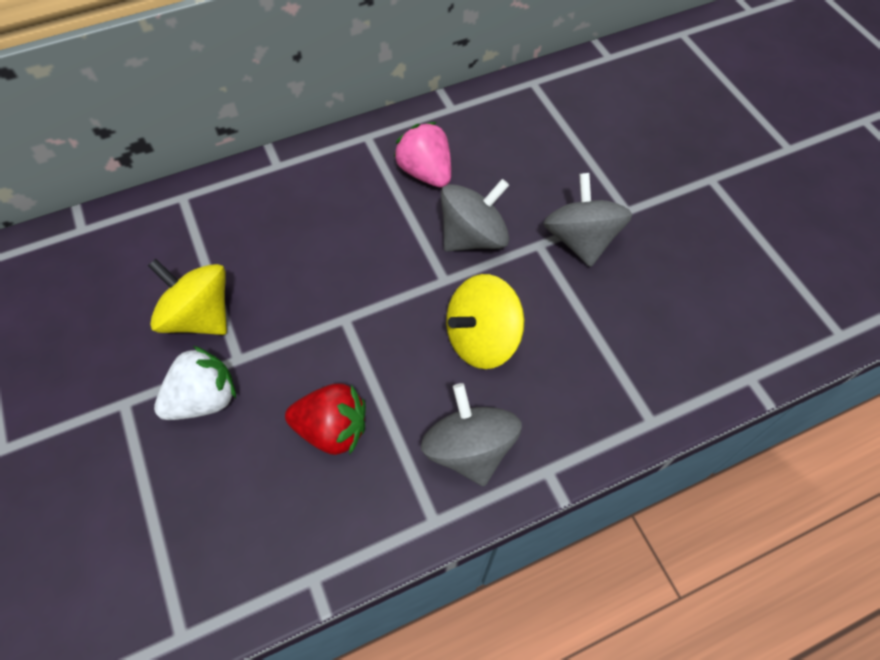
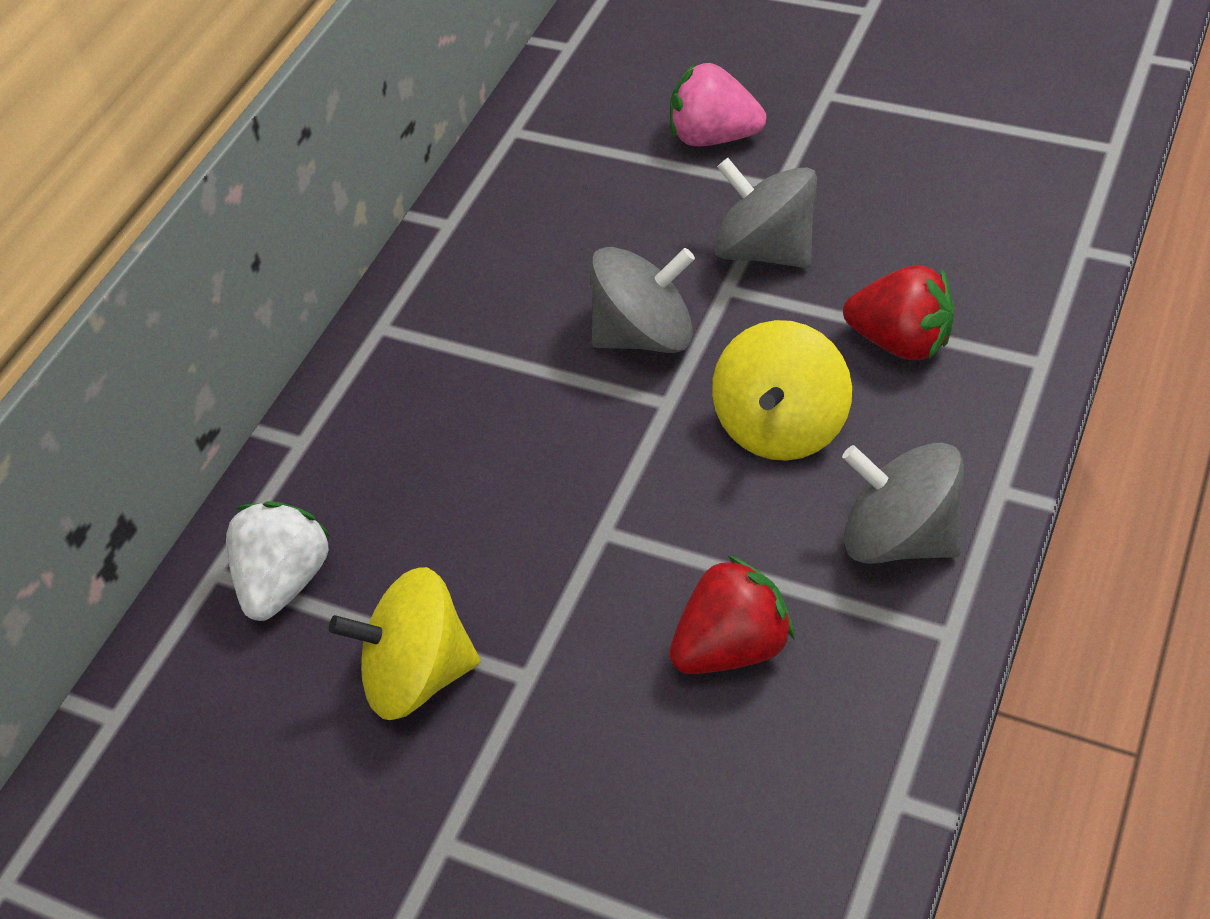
camera: 35 degrees left, 10 degrees down
(204, 399) = (541, 749): white strawberry -> white strawberry (286, 581)
(426, 172) = (505, 312): pink strawberry -> pink strawberry (714, 137)
(473, 237) = (645, 335): grey spinning top -> grey spinning top turned 60 degrees clockwise
(591, 346) = (901, 341): none -> red strawberry

